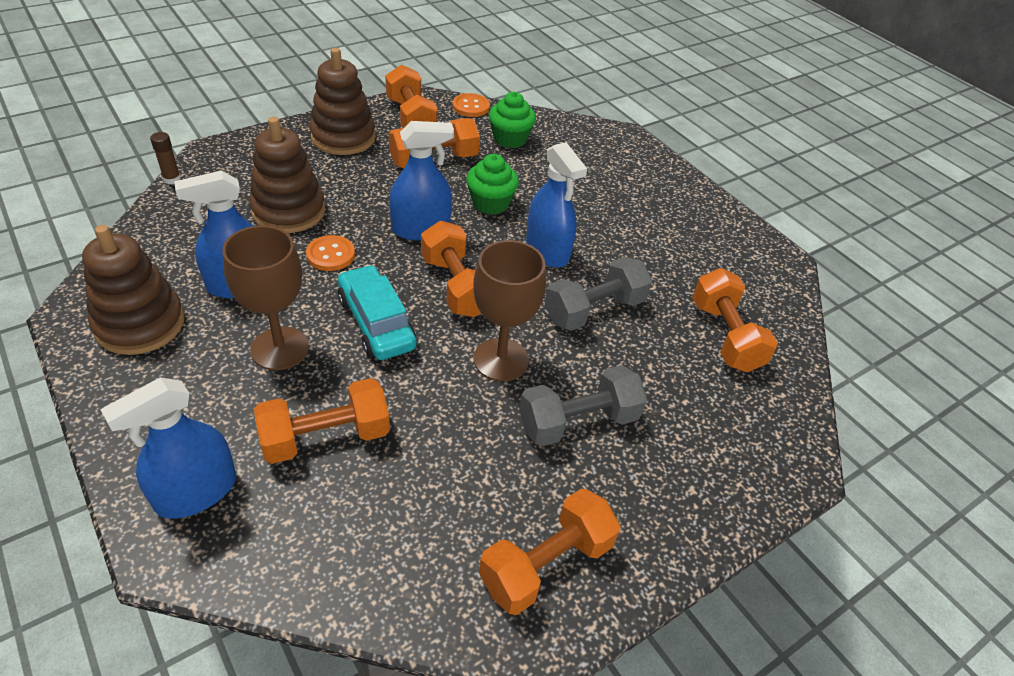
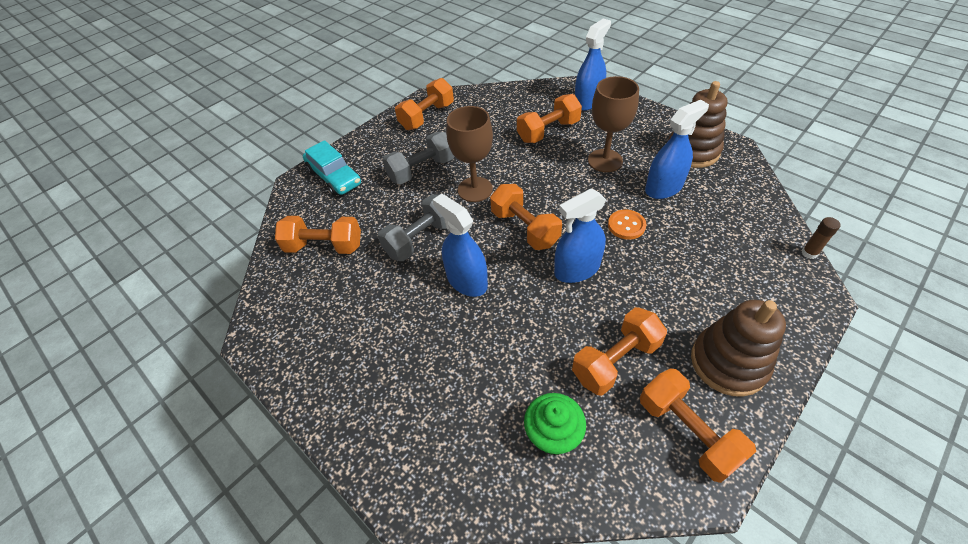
camera: 175 degrees right, 5 degrees up
(289, 211) = (690, 253): brown stacking toy -> none
(376, 322) = (561, 189): turquoise car -> turquoise car (334, 177)
(470, 107) = (631, 491): orange button -> none
(490, 203) = (533, 318): green cupcake -> none
(725, 336) = (324, 246): orange dumbbell -> orange dumbbell turned 60 degrees counterclockwise

